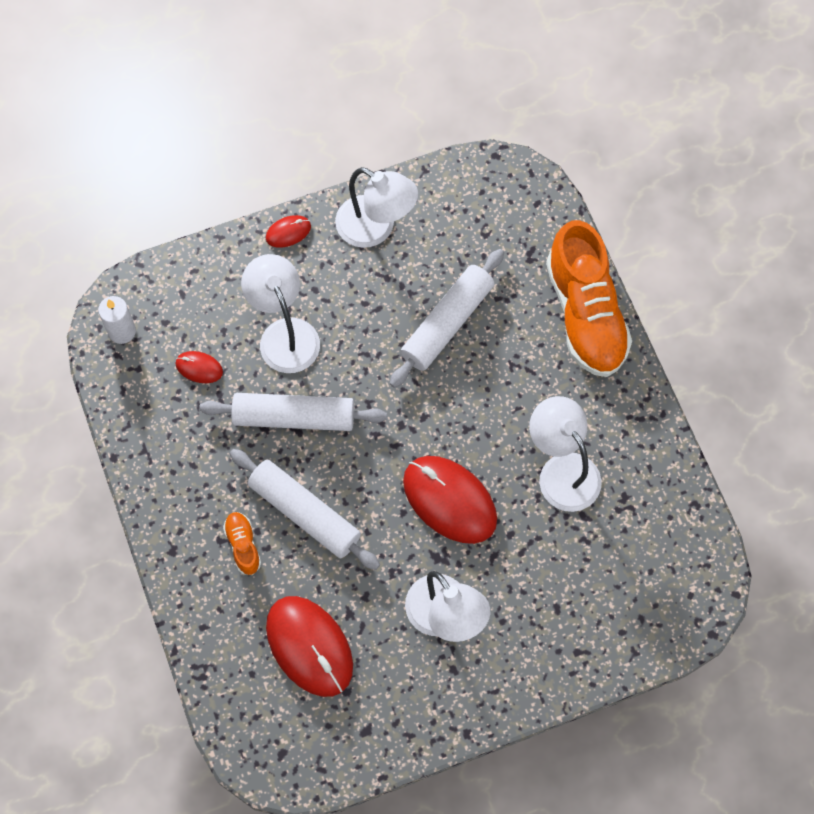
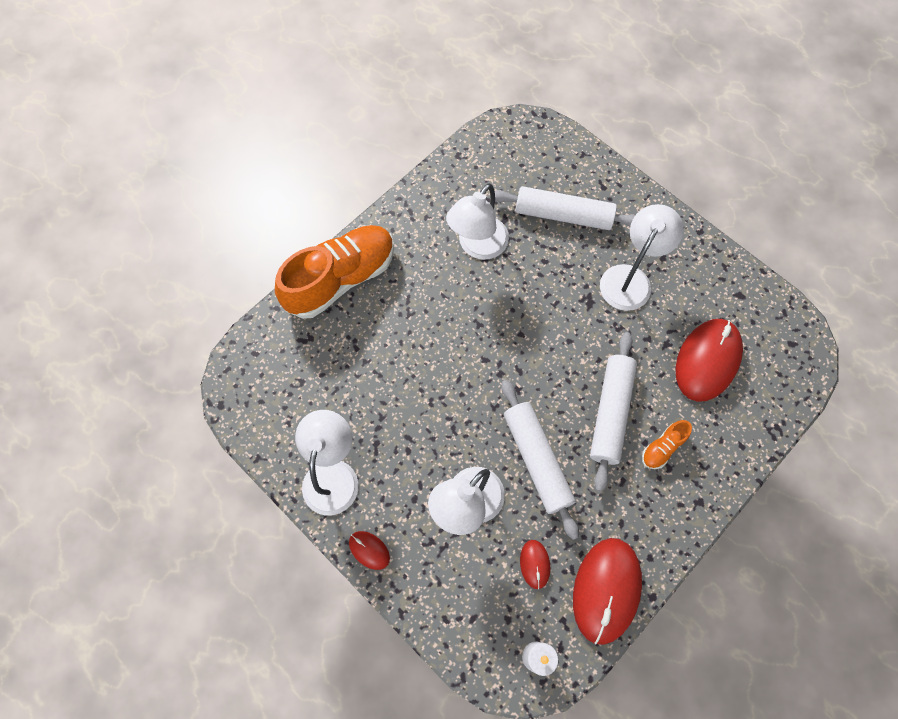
camera: 115 degrees left, 0 degrees up
(447, 323) = (396, 377): white rolling pin -> white rolling pin (563, 215)
(449, 500) = (542, 312): red mouse -> red mouse (606, 590)

